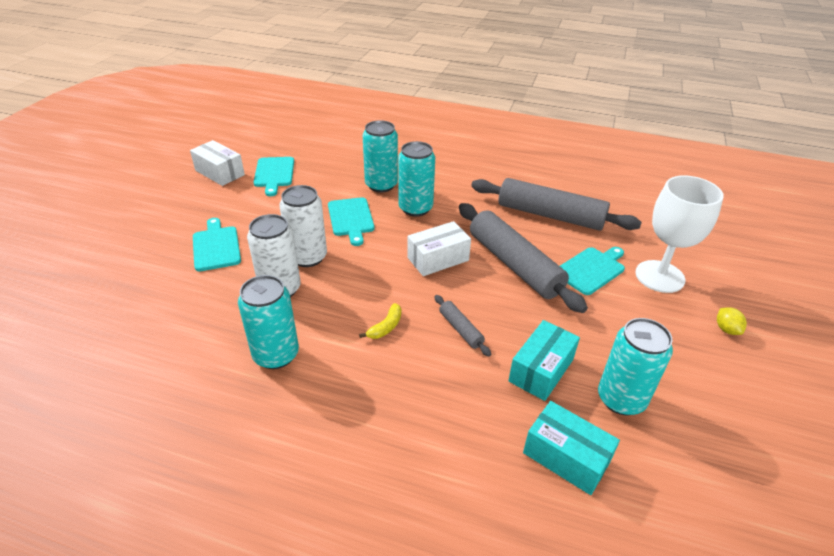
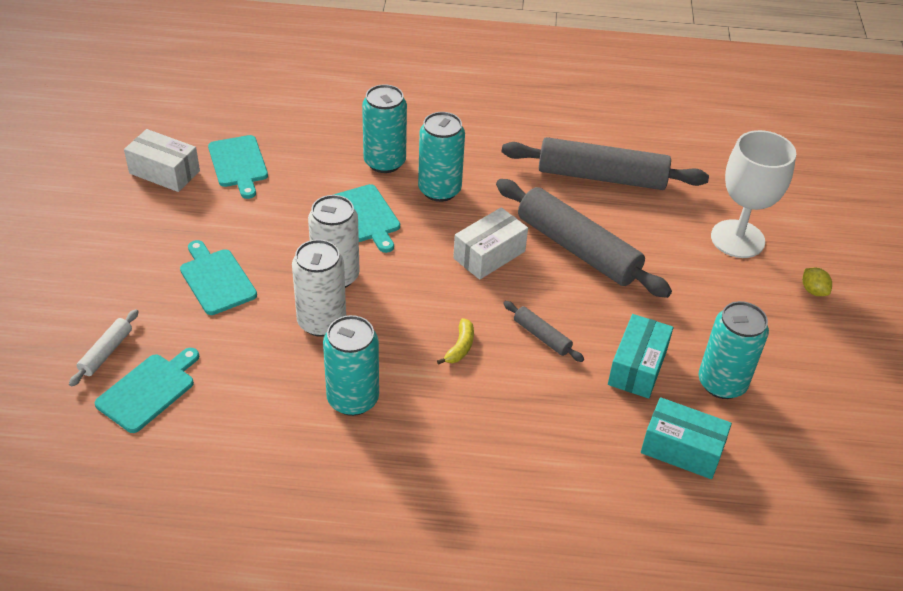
camera: 15 degrees left, 5 degrees up
(104, 286) = (106, 352): none -> white rolling pin
(591, 269) = (663, 242): turquoise cutting board -> turquoise cutting board (149, 390)

